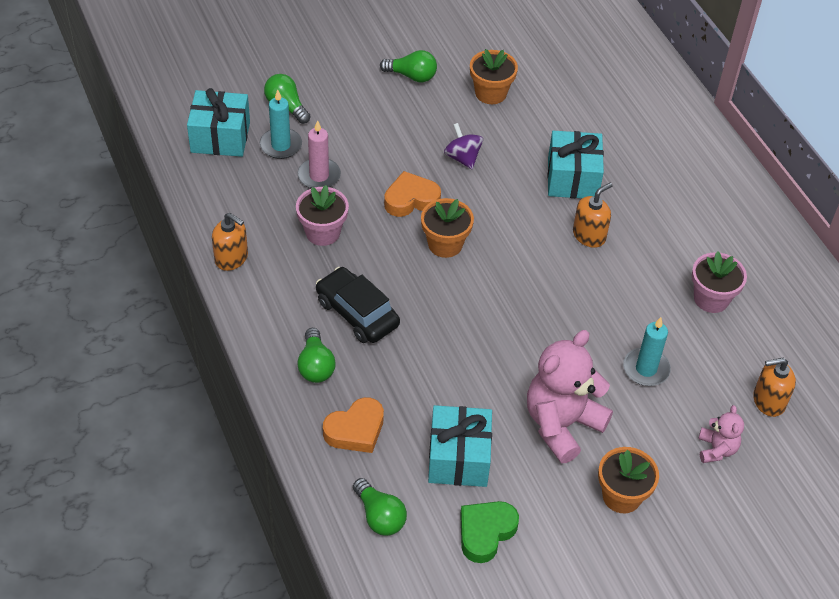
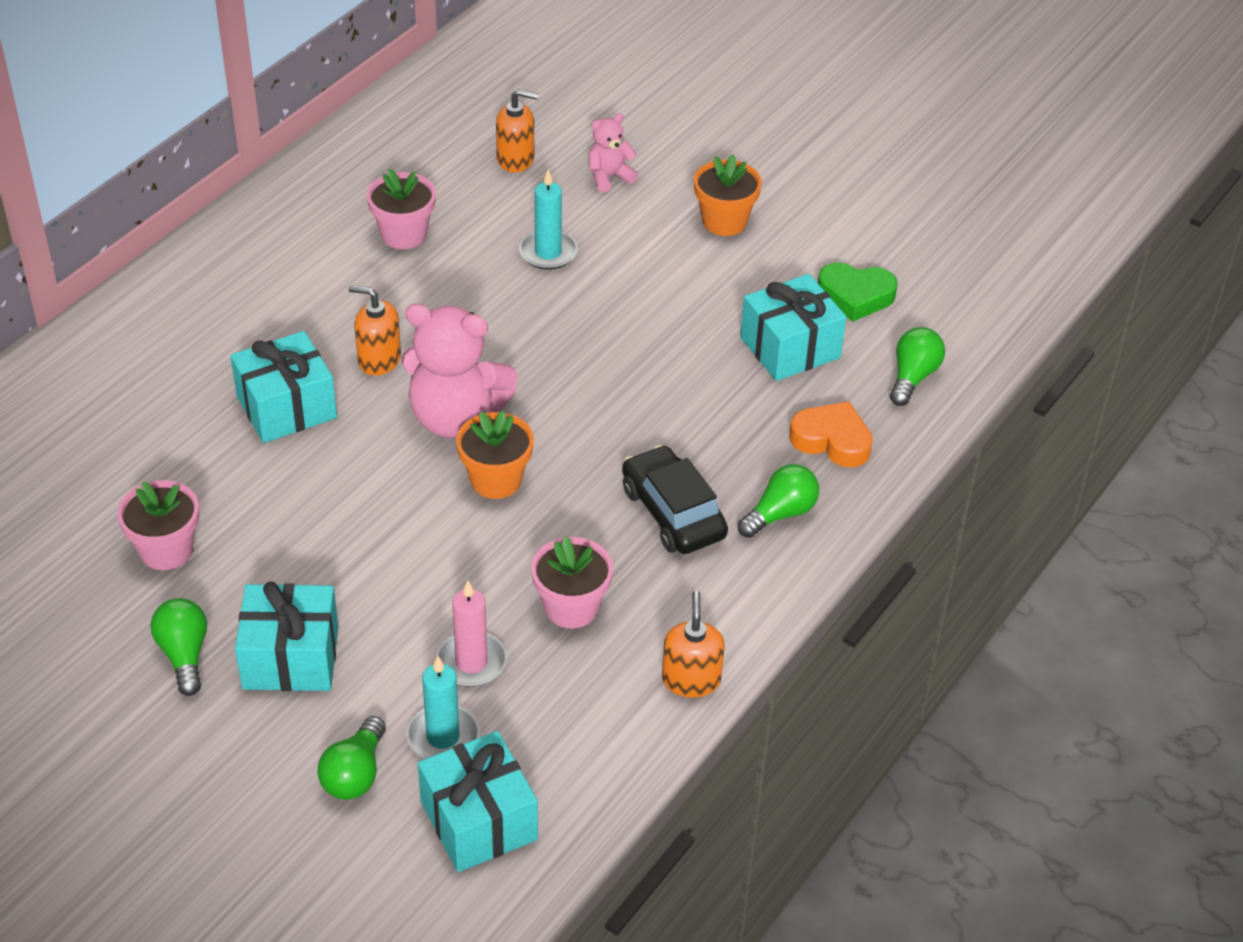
camera: 120 degrees left, 5 degrees down
(357, 313) = (673, 513): black car -> black car turned 135 degrees clockwise
(378, 111) = (290, 658): none -> turquoise gift
(411, 199) = (442, 545): orange heart -> none
(462, 158) = (324, 526): purple spinning top -> none
(491, 93) = (166, 550): orange flower pot -> pink flower pot
(561, 424) = (677, 289): pink teddy bear -> pink teddy bear (456, 418)
(768, 401) = (516, 159): orange soap dispenser -> orange soap dispenser turned 45 degrees counterclockwise

